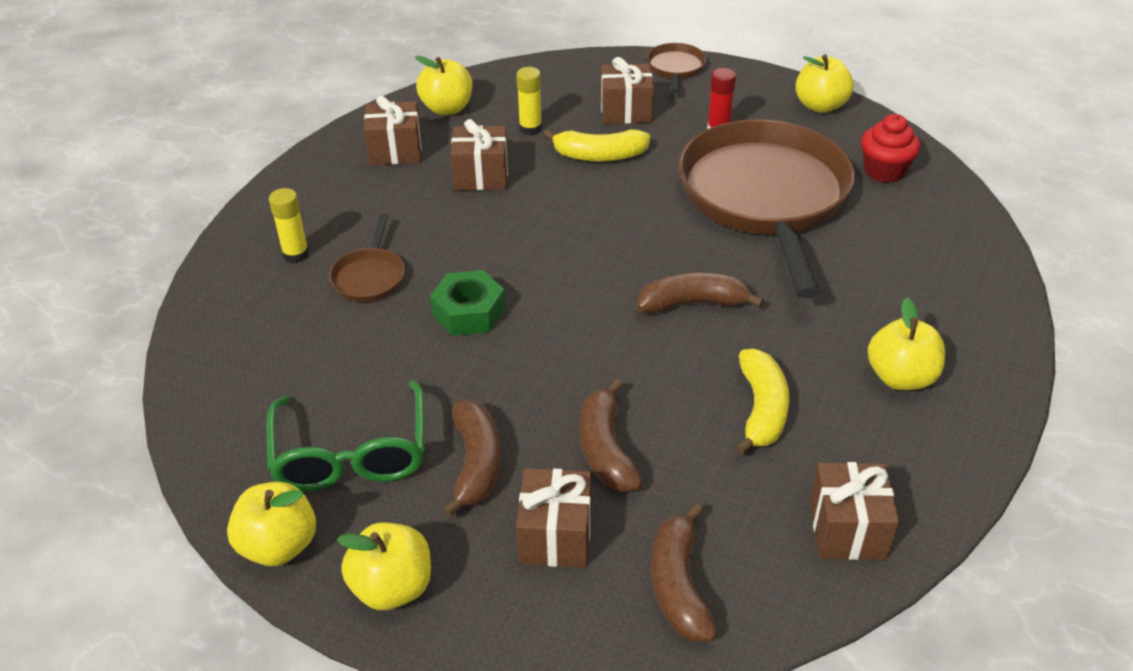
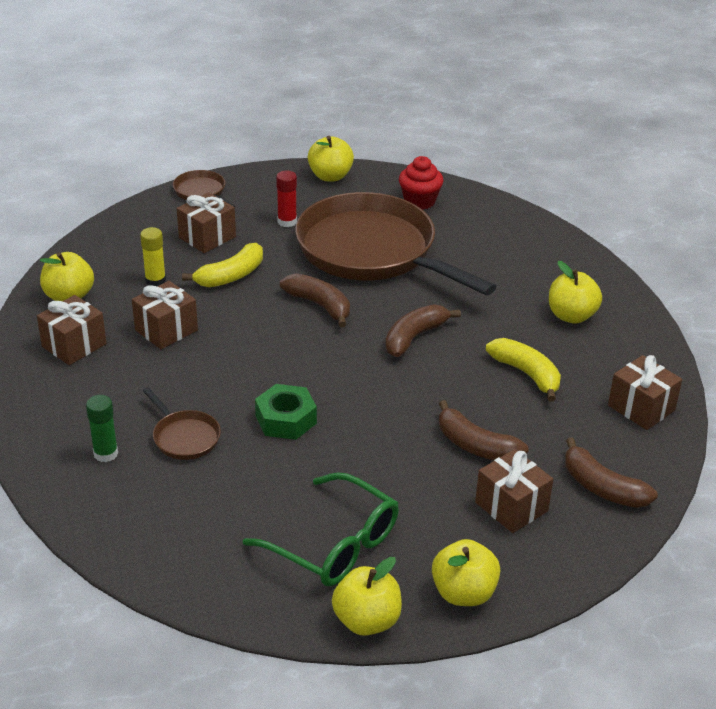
camera: 45 degrees left, 5 degrees down
(296, 254) = (106, 454): yellow glue stick -> green glue stick
(476, 464) = (416, 500): brown banana -> brown banana (319, 305)

